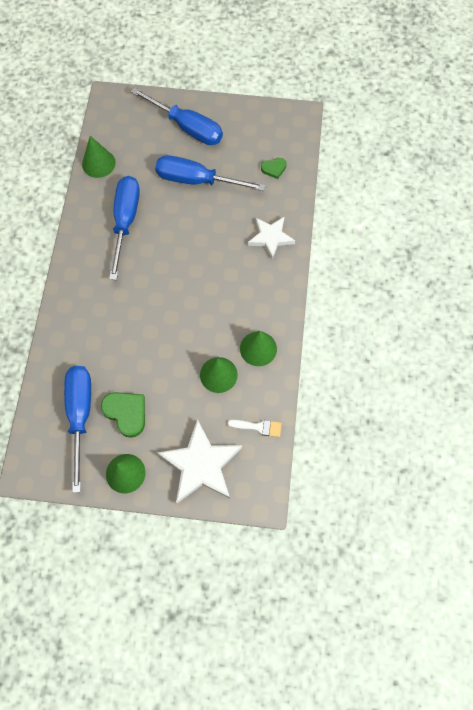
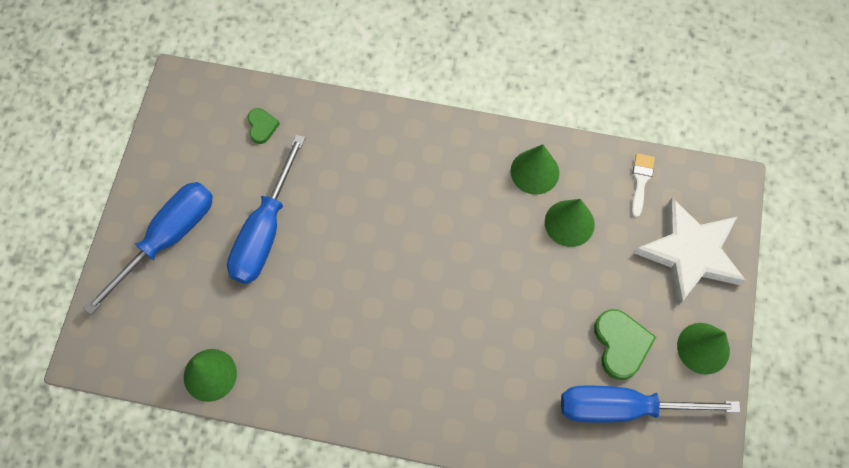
camera: 85 degrees left, 0 degrees up
(125, 221) = (321, 336): blue screwdriver -> none
(126, 413) = (621, 344): green heart -> green heart turned 120 degrees clockwise
(270, 238) = (372, 141): white star -> none

